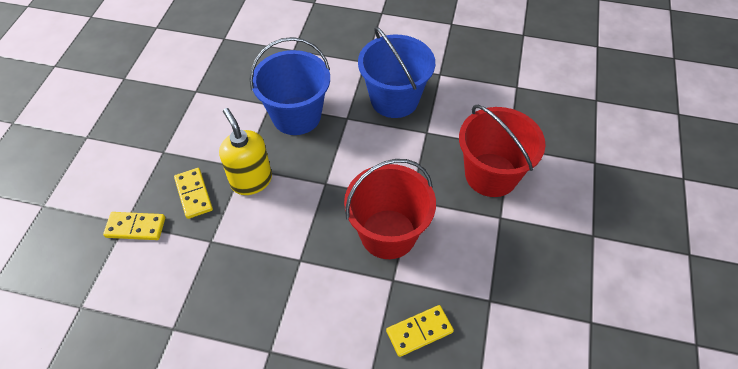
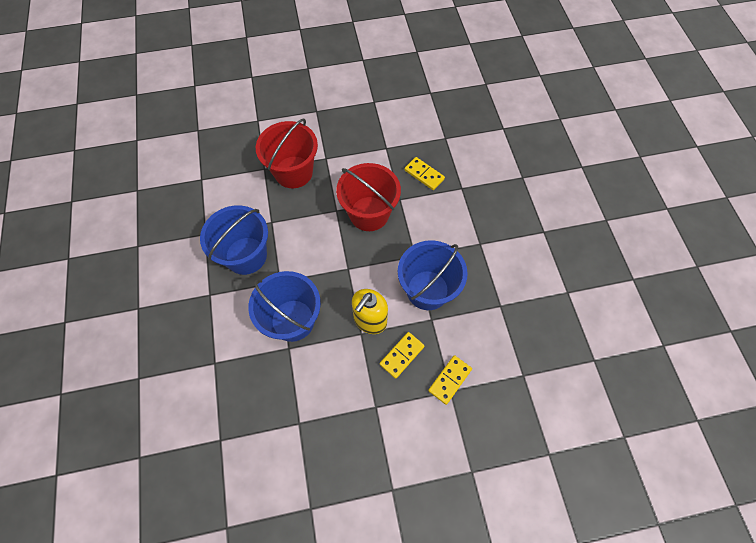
camera: 115 degrees left, 10 degrees up
(135, 227) = (450, 380): yellow domino -> yellow domino turned 60 degrees clockwise
(248, 253) = (427, 290): none -> blue bucket

